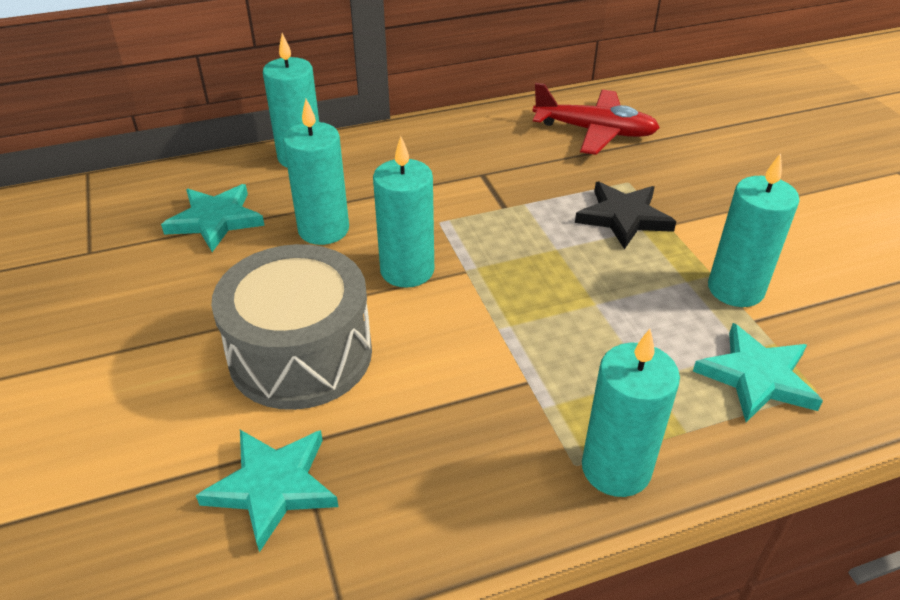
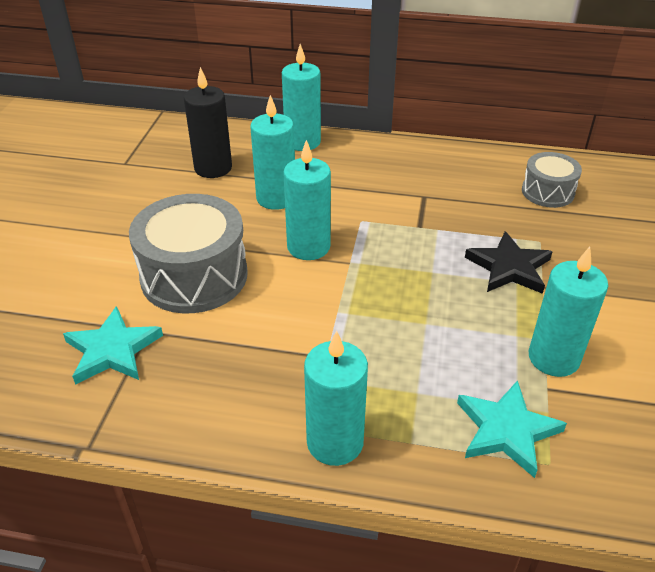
camera: 30 degrees right, 0 degrees up
(215, 220) = (213, 168): turquoise star -> black candle
(594, 131) = (547, 192): red plane -> grey drum

